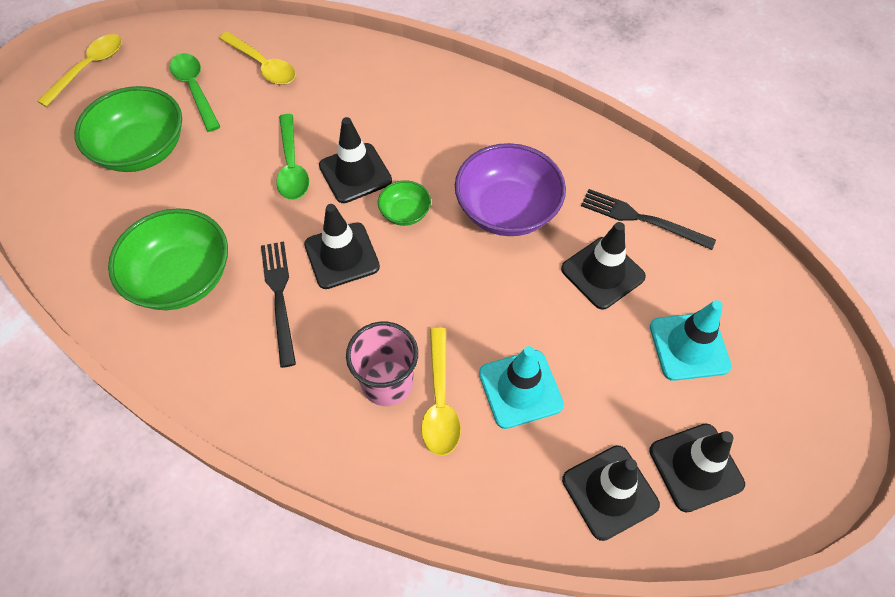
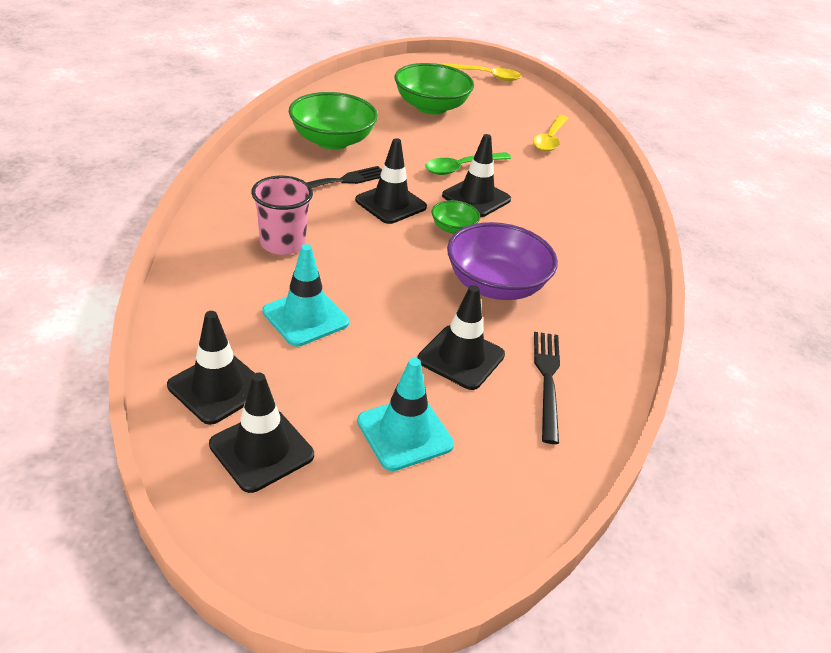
camera: 65 degrees right, 20 degrees down
(195, 89) = (501, 116): green spoon -> none
(440, 401) = (276, 273): yellow spoon -> none

